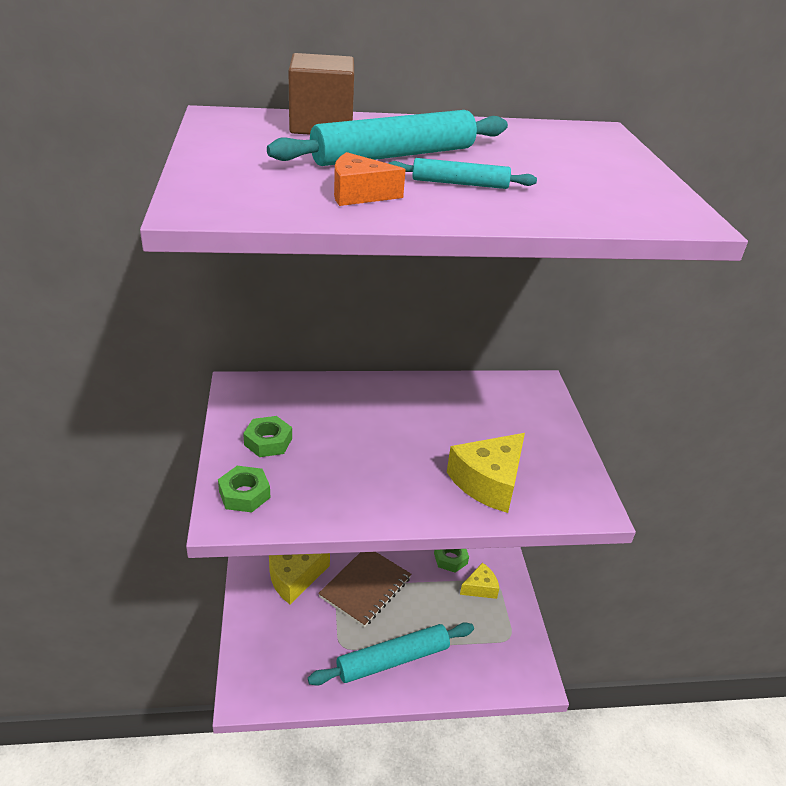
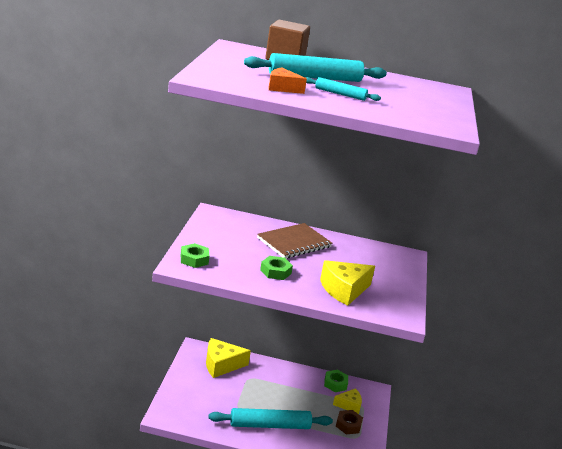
camera: 15 degrees right, 10 degrees down
(268, 442) = (218, 241): green nut -> green nut (275, 272)
(365, 587) = (268, 383): brown notebook -> brown notebook (294, 243)
(491, 621) = (348, 425): none -> brown nut

